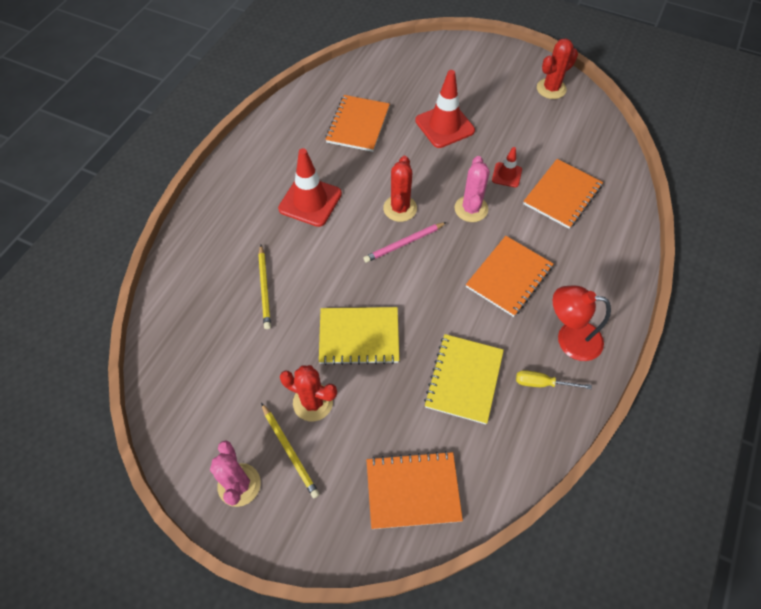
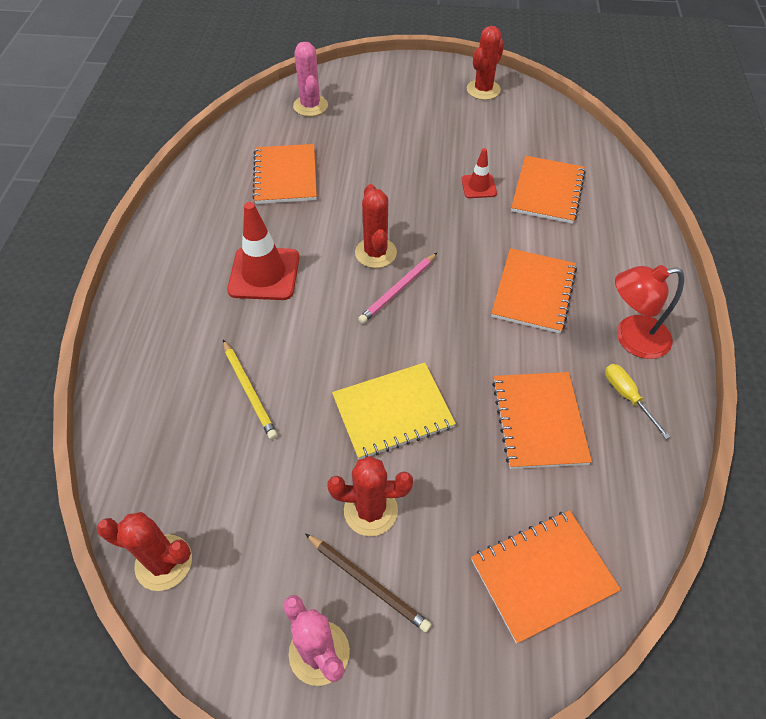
camera: 20 degrees left, 5 degrees down
(164, 389) = (163, 562): none -> red cactus
(290, 451) = (368, 582): yellow pencil -> brown pencil
(444, 126) = (386, 153): red traffic cone -> none
(464, 379) = (539, 421): yellow notebook -> orange notebook
(471, 209) = (457, 232): pink cactus -> pink cactus (310, 106)
(542, 383) = (627, 396): yellow screwdriver -> yellow screwdriver turned 75 degrees clockwise

